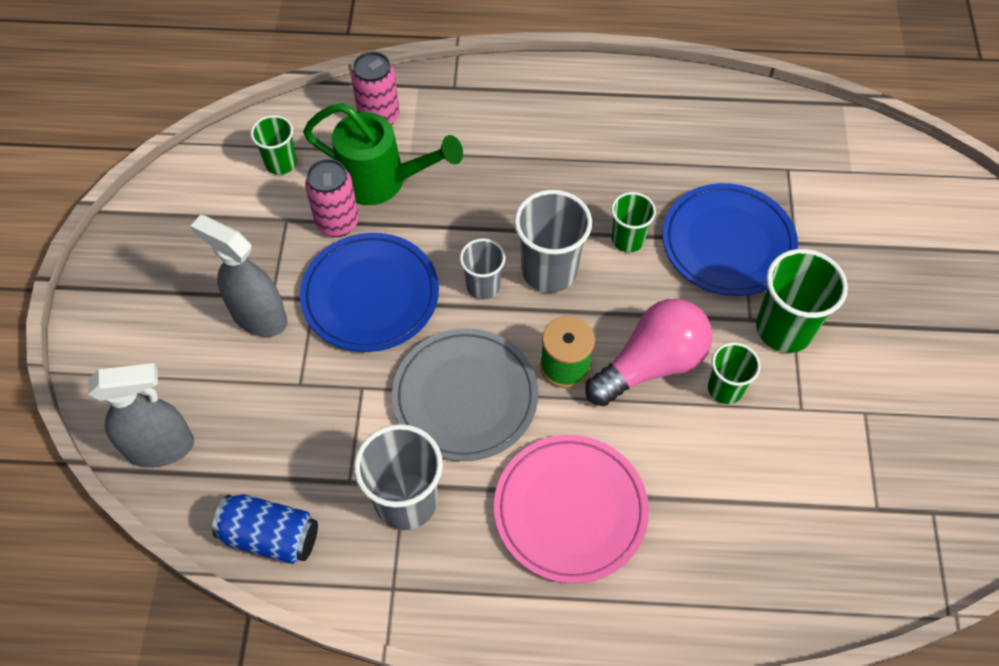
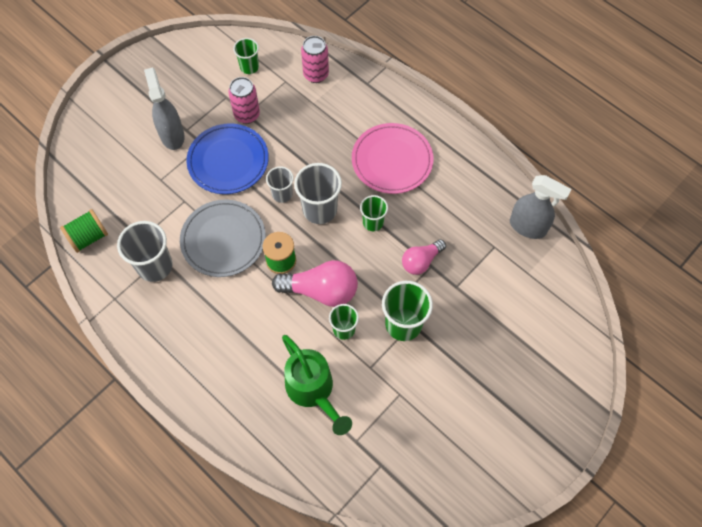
camera: 40 degrees right, 5 degrees up
(161, 447) = (82, 165): grey spray bottle -> grey spray bottle (528, 227)
(270, 536) = (89, 237): blue can -> green spool
(381, 181) = (286, 108): green watering can -> green watering can (313, 390)
(570, 510) = (218, 326): pink plate -> pink plate (392, 160)
(728, 243) = (421, 261): blue plate -> pink light bulb

